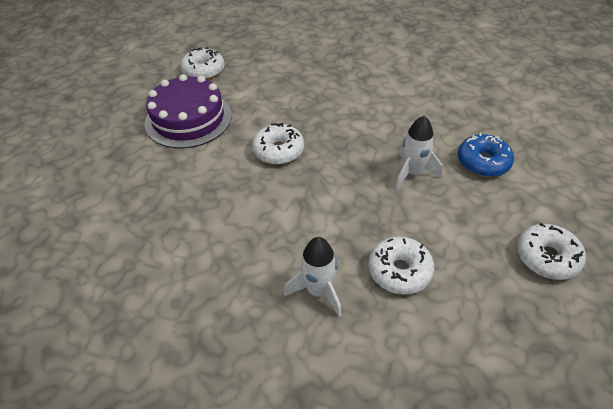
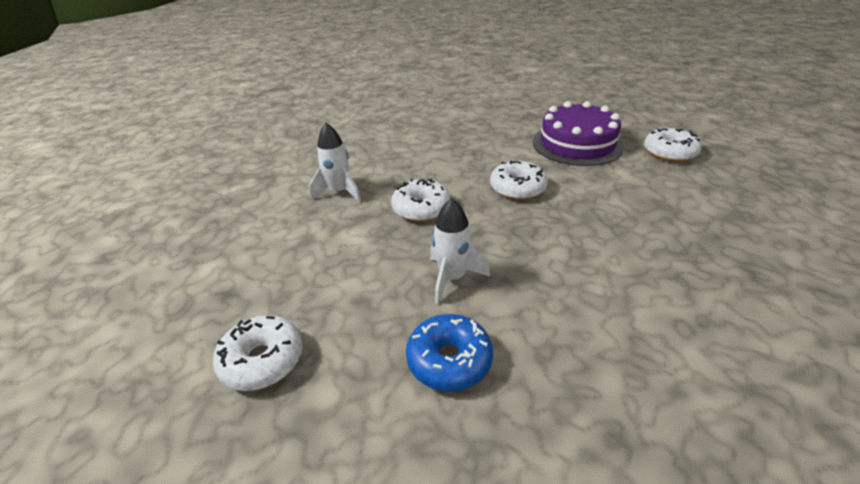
camera: 105 degrees right, 10 degrees down
(399, 271) = (327, 237): white donut -> white donut (421, 209)

